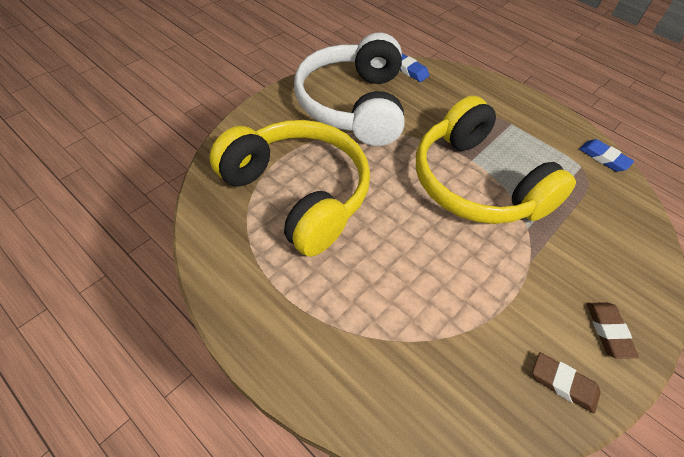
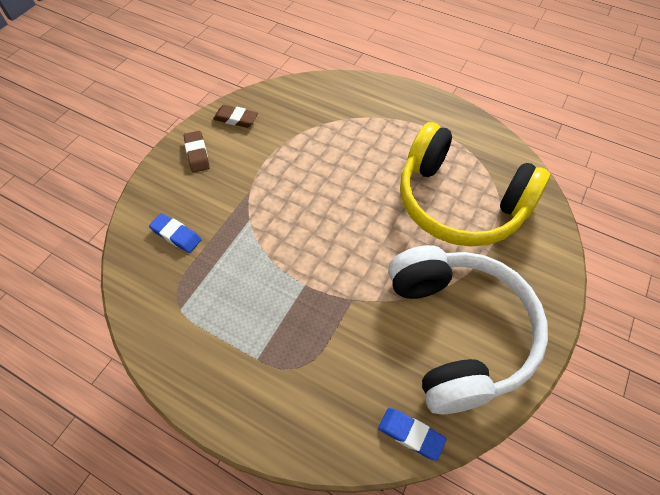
camera: 170 degrees right, 5 degrees up
(476, 183) = (298, 256): yellow headphones -> none
(603, 158) = (148, 331): blue eraser -> blue eraser (176, 235)

